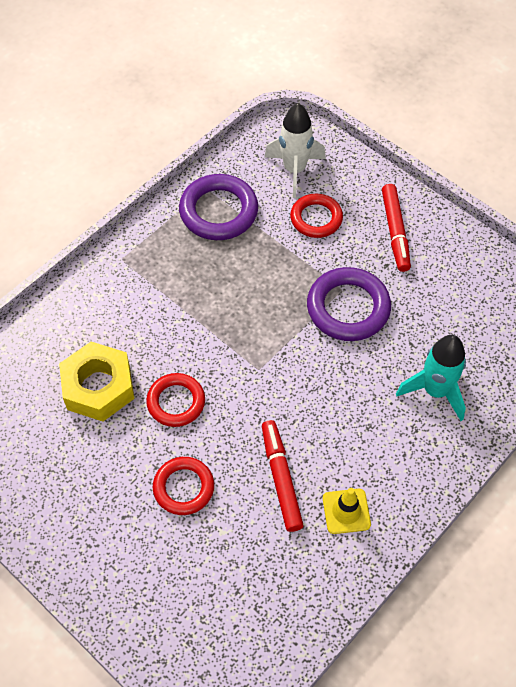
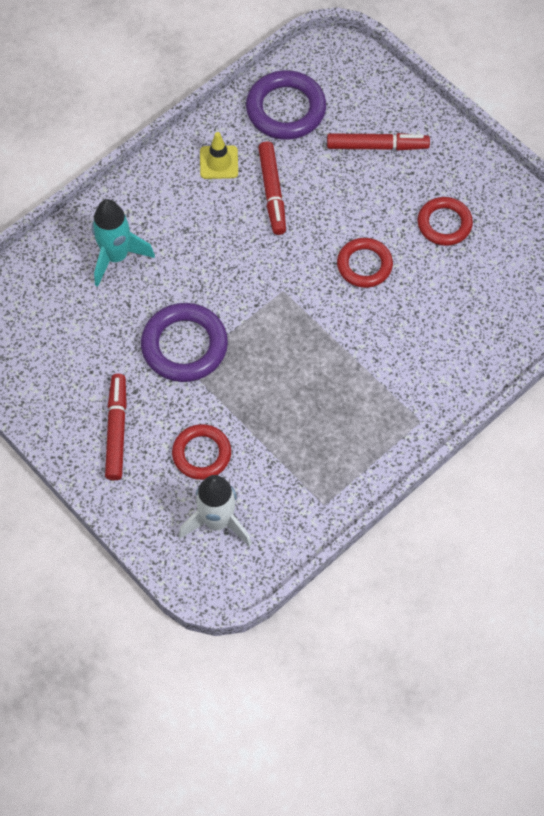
camera: 175 degrees left, 5 degrees up
(98, 387) = (439, 285): yellow nut -> none
(164, 548) = (377, 146): none -> red marker
(183, 487) = (359, 191): red ring -> red ring (444, 224)
(218, 211) = (311, 472): purple ring -> purple ring (286, 109)

